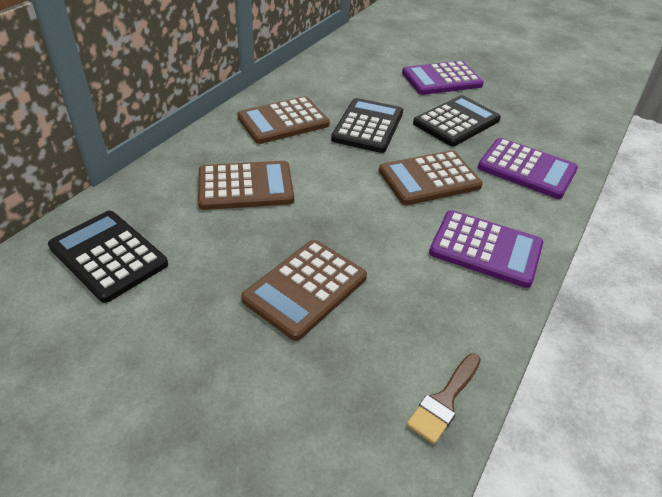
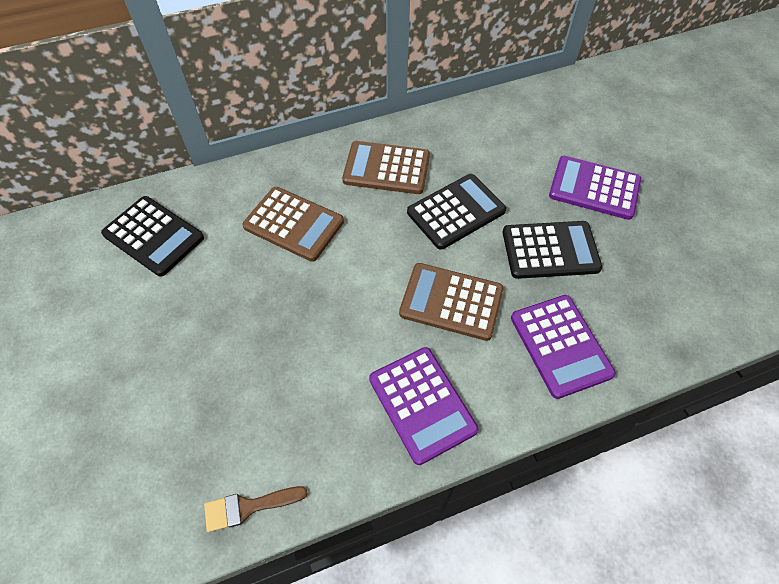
camera: 40 degrees right, 15 degrees up
(108, 255) = (153, 236): black calculator -> black calculator turned 135 degrees clockwise
(305, 288) = (248, 347): brown calculator -> none

